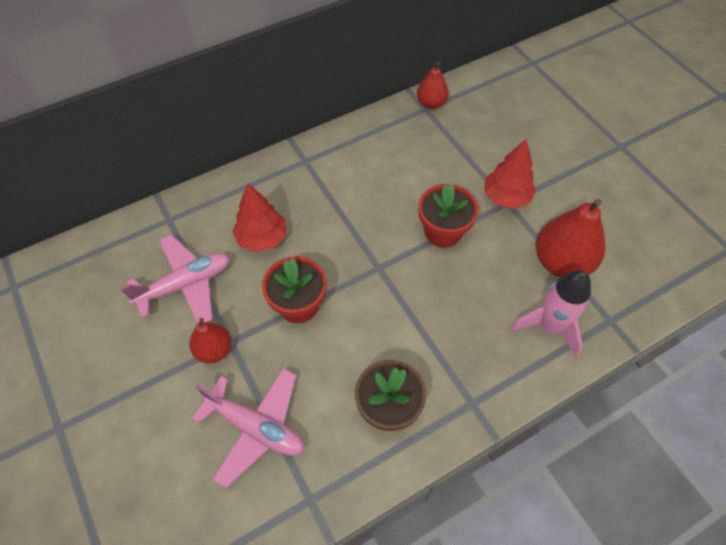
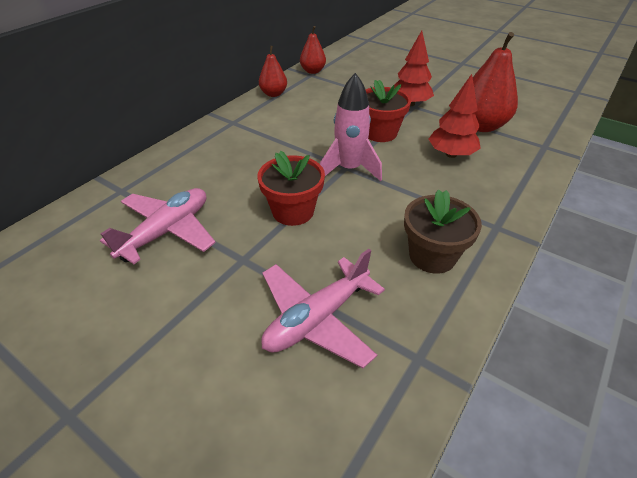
camera: 25 degrees left, 15 degrees down
(214, 350) = (229, 271): red pear -> red pear (273, 94)
(256, 427) = (317, 318): pink plane -> pink plane turned 135 degrees clockwise
(262, 238) = (226, 177): red tree -> red tree (451, 154)
(549, 327) = (507, 162): pink rocket -> pink rocket (349, 169)

